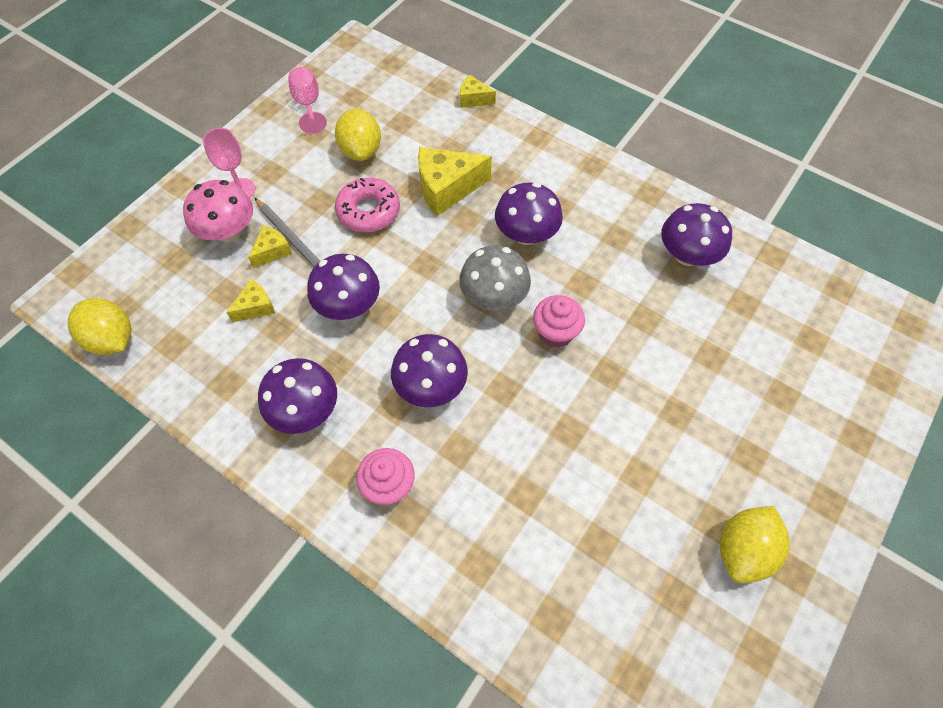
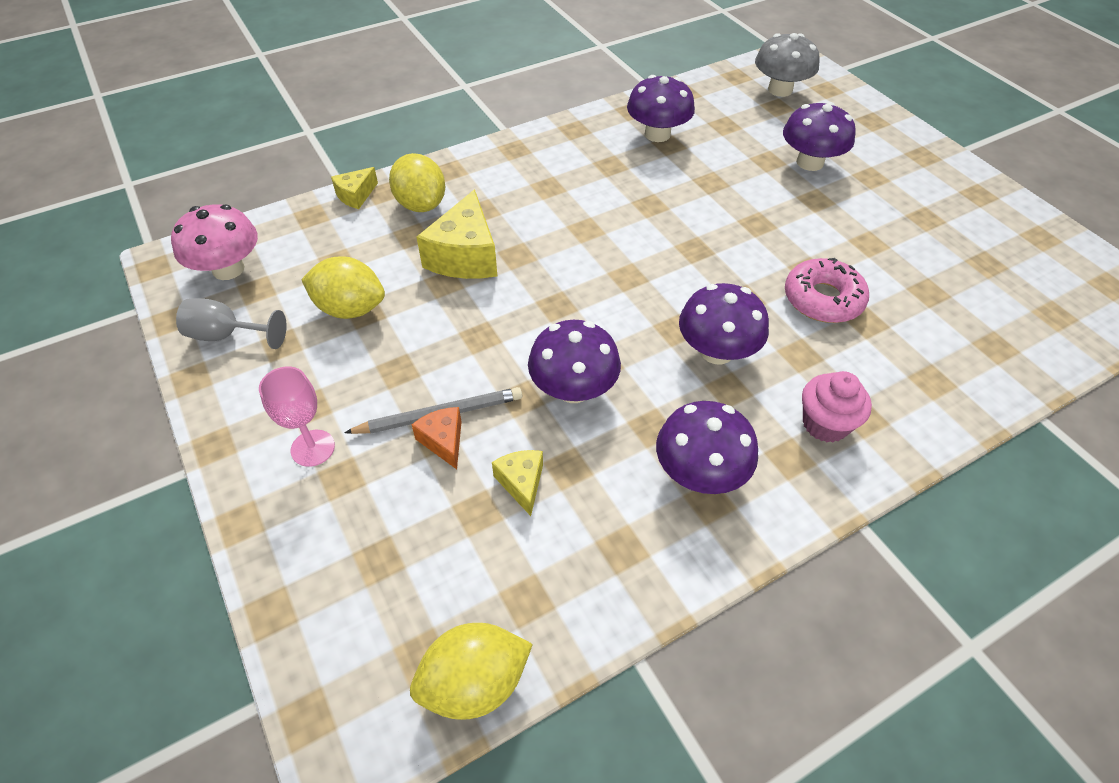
camera: 65 degrees left, 10 degrees down
(228, 231) = (375, 481): pink mushroom -> pink mushroom (228, 269)
(272, 251) = (443, 441): yellow cheese -> orange cheese
(308, 105) = (227, 335): pink goblet -> grey goblet
(368, 211) = (448, 330): pink donut -> pink donut (823, 299)
(494, 297) = (631, 268): grey mushroom -> grey mushroom (780, 90)
(526, 234) = (568, 220): purple mushroom -> purple mushroom (810, 162)
(555, 332) = (697, 241): pink cupcake -> none
(743, 550) = (954, 212): yellow lemon -> yellow lemon (421, 204)

